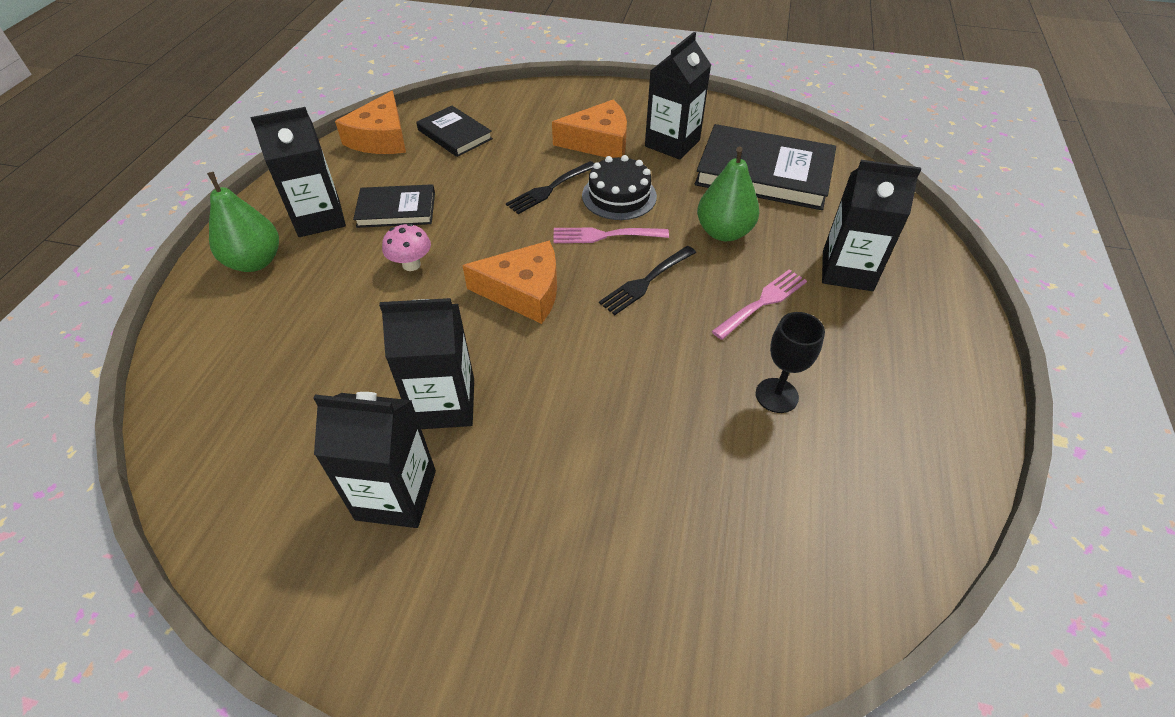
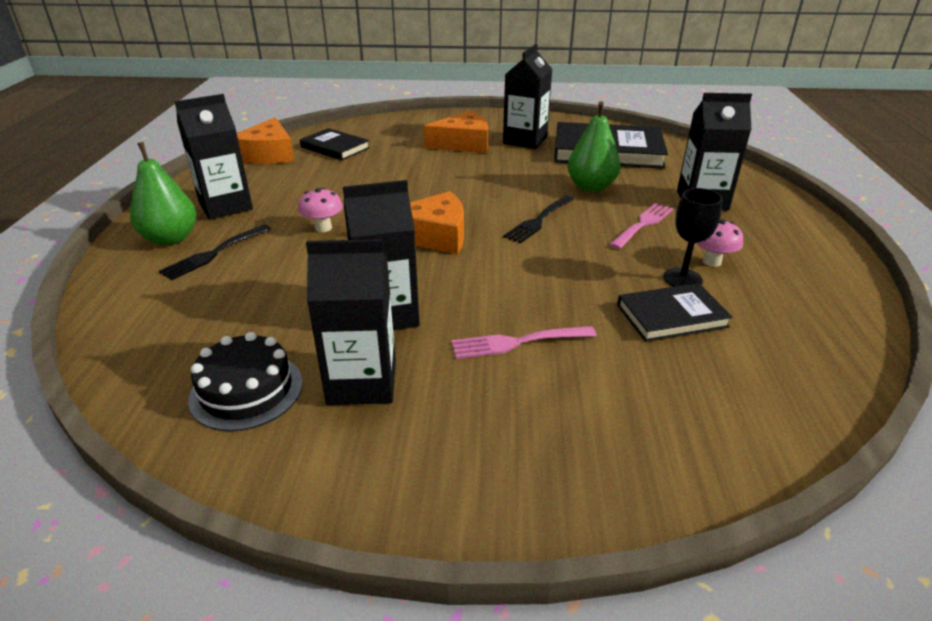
camera: 10 degrees left, 15 degrees down
(396, 209) = (297, 195): black book -> black book (671, 316)
(549, 189) = (431, 173): black fork -> black fork (214, 253)
(605, 235) = (491, 196): pink fork -> pink fork (517, 342)
(619, 196) = (493, 173): black cake -> black cake (246, 390)
(820, 373) = (712, 261): none -> pink mushroom

